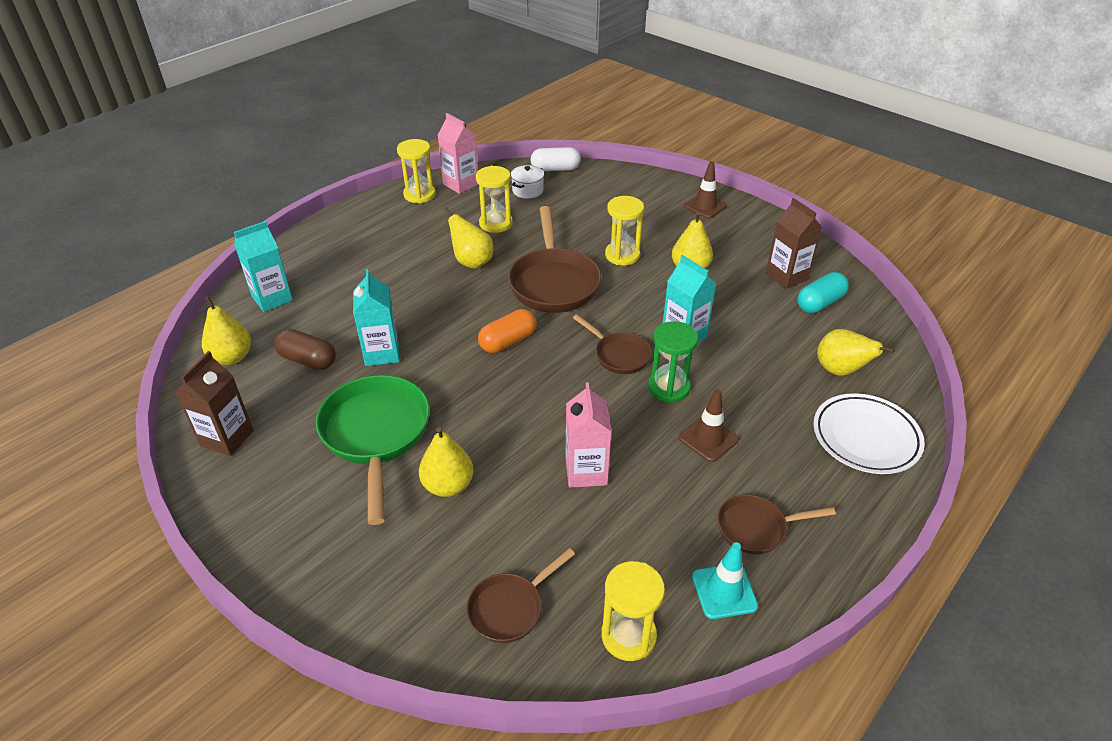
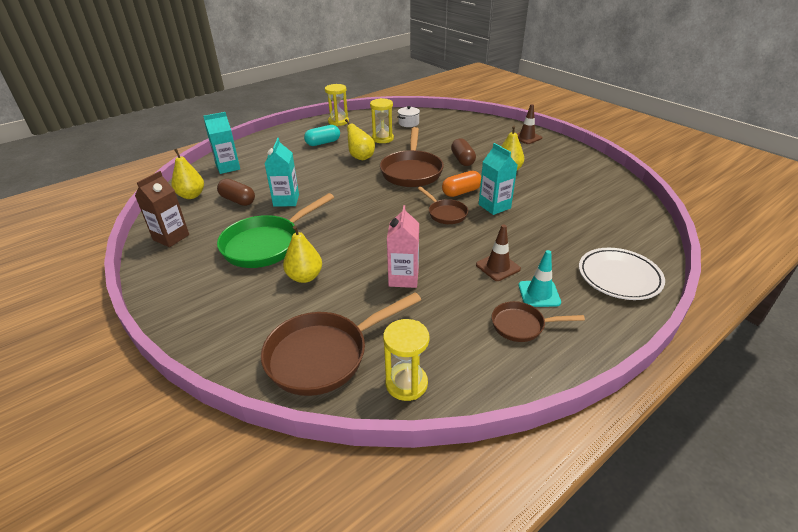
camera: 10 degrees right, 5 degrees down
(376, 435) = (266, 244): green pan -> green pan turned 135 degrees counterclockwise
(461, 184) = (366, 118): pink carton -> none
(508, 341) = (371, 200): orange capsule -> orange capsule (461, 192)
(510, 608) = (324, 355): brown pan -> brown pan, size x1.82
(555, 169) = (430, 113): white capsule -> none
(622, 255) = (462, 160): yellow hourglass -> brown capsule
(668, 388) = (476, 235): green hourglass -> none
(724, 591) = (487, 363): turquoise traffic cone -> turquoise traffic cone (539, 294)
(786, 276) = (577, 178): brown carton -> none
(820, 303) = (598, 195): turquoise capsule -> turquoise capsule (323, 143)
(840, 371) = (606, 235): yellow pear -> none

